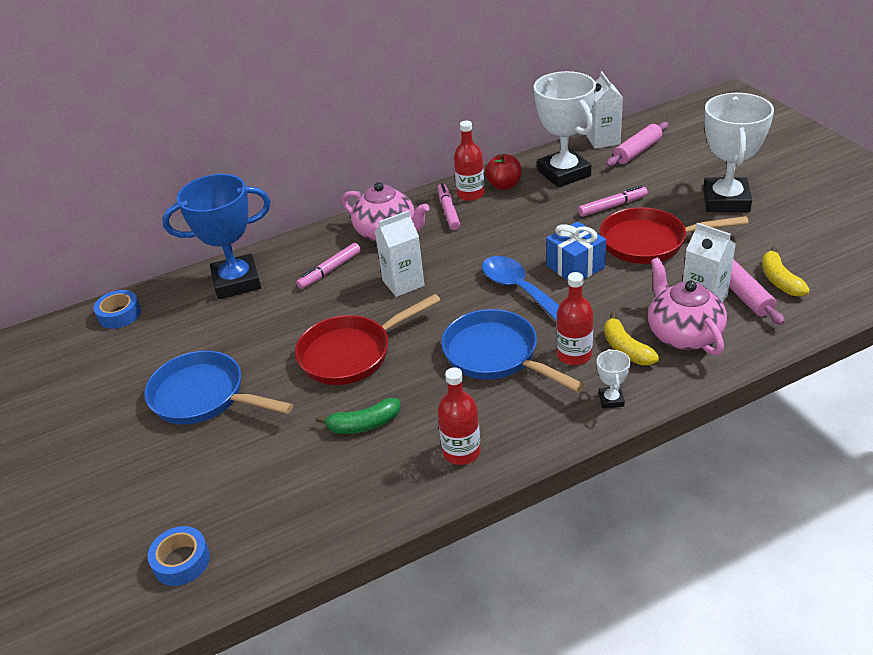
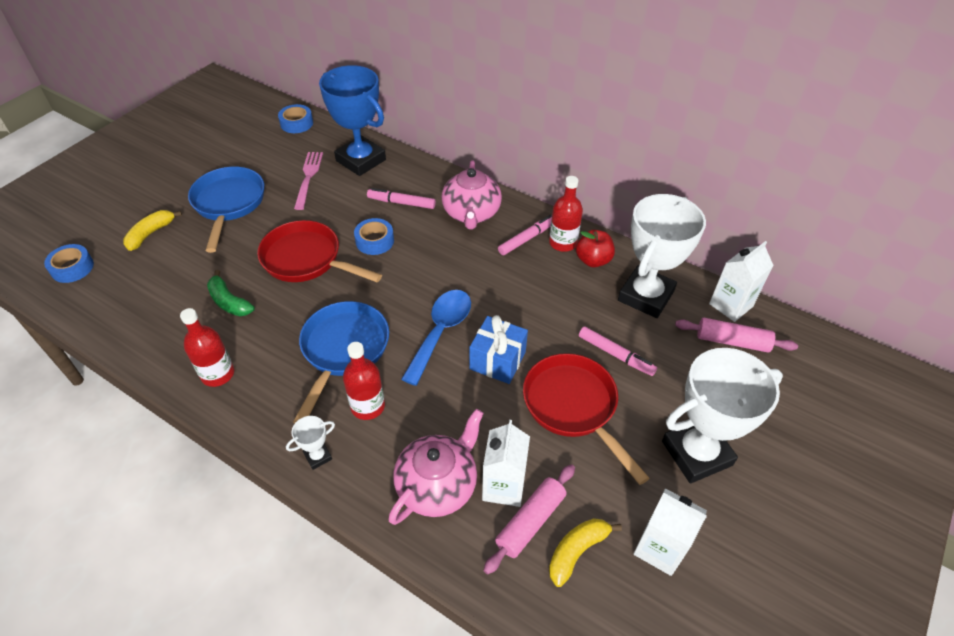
camera: 55 degrees right, 10 degrees up
(224, 325) = (308, 178): none -> pink fork
(367, 301) = (374, 241): none -> blue tape
(403, 283) = (409, 252): white carton -> white carton (659, 548)
(626, 349) = (394, 444): yellow banana -> yellow banana (151, 234)

